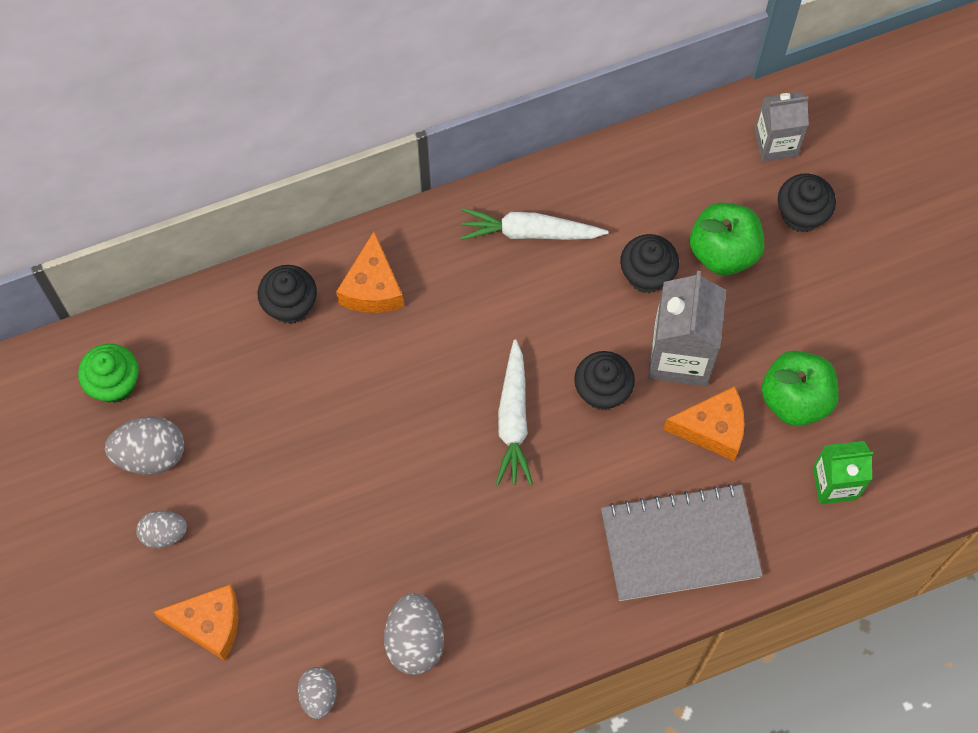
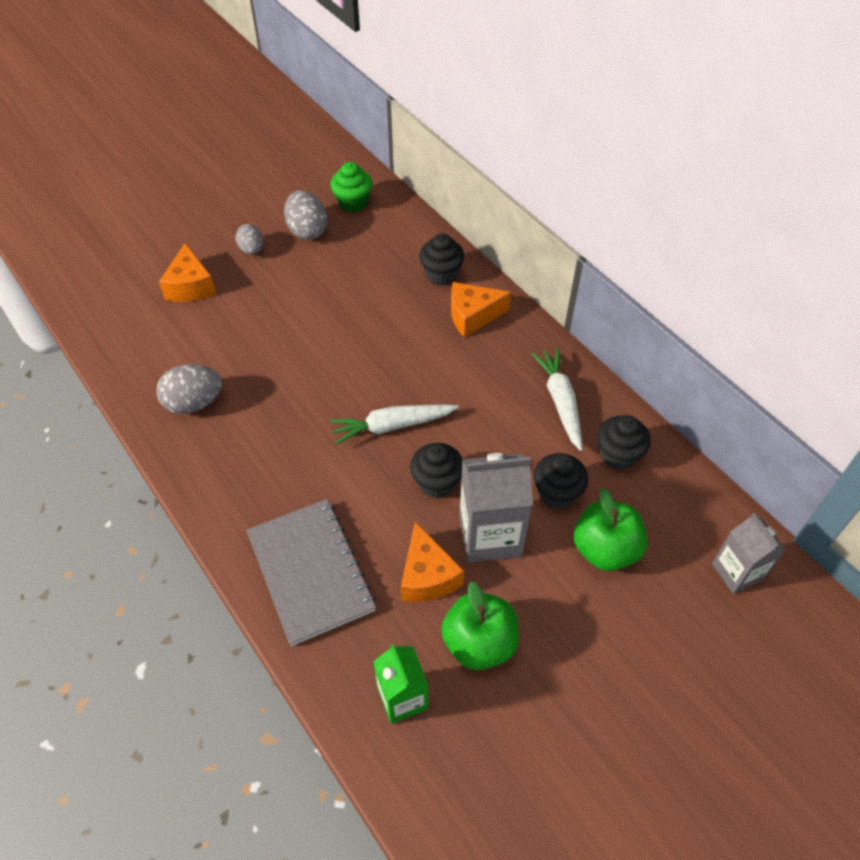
camera: 75 degrees right, 15 degrees down
(318, 695) = (144, 356): grey egg -> none
(801, 214) = (673, 610): black cupcake -> black cupcake (618, 455)

